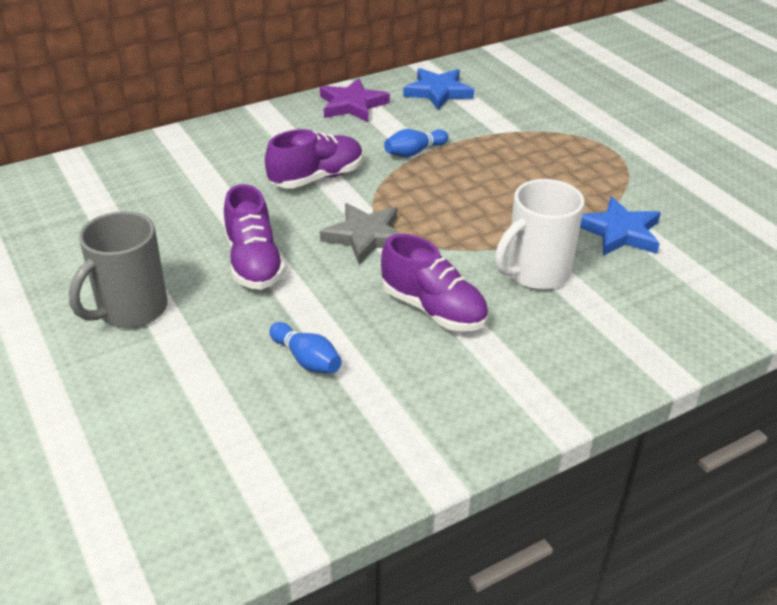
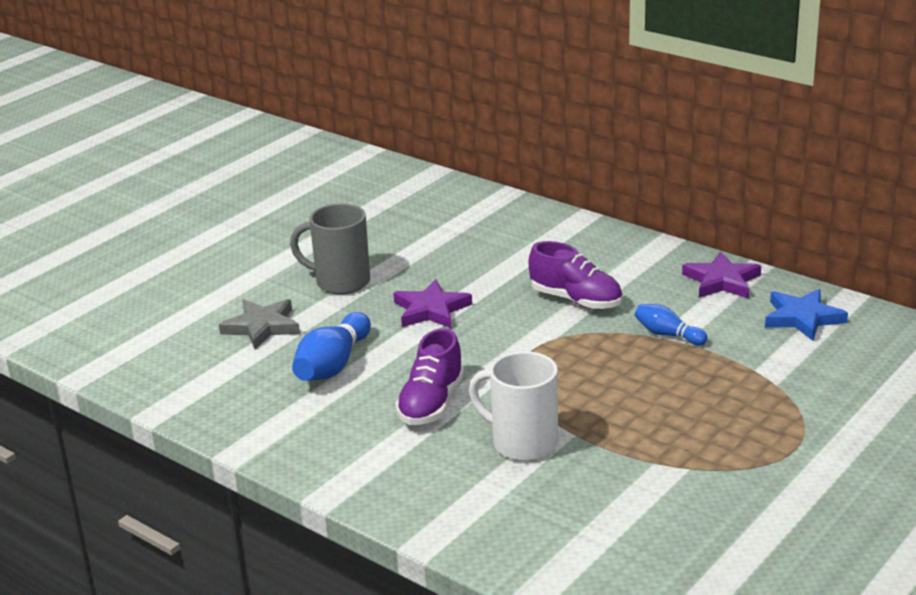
camera: 70 degrees right, 10 degrees down
(254, 263) = (431, 310): purple shoe -> purple star
(307, 359) = (333, 365): blue bowling pin -> blue bowling pin, size x1.66
(366, 236) = (507, 347): grey star -> grey star (262, 327)
(620, 232) = (632, 479): blue star -> none

